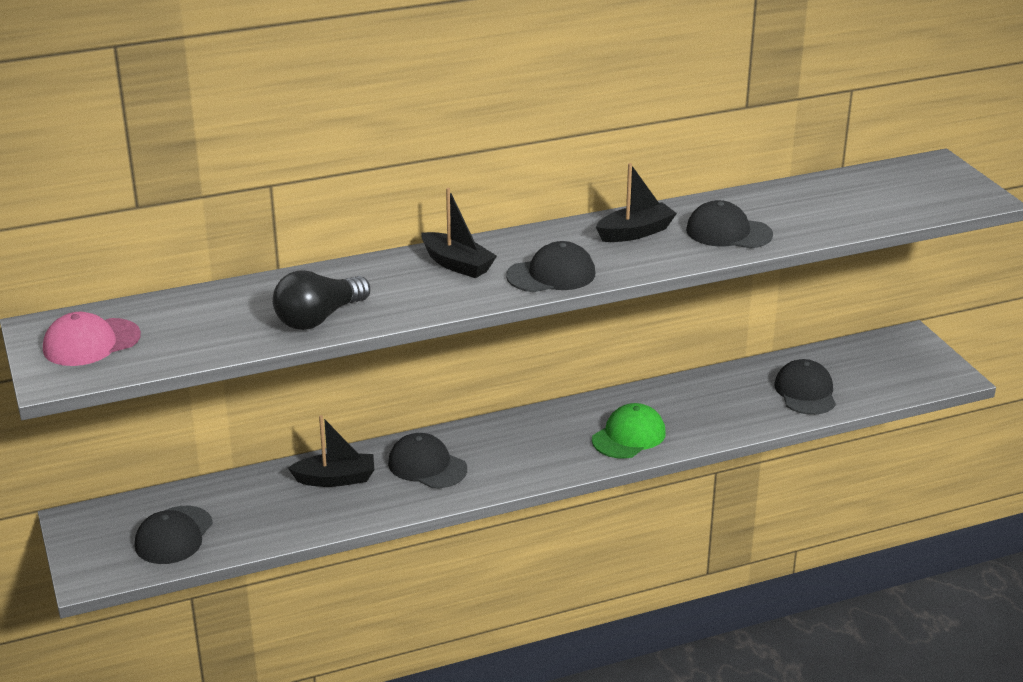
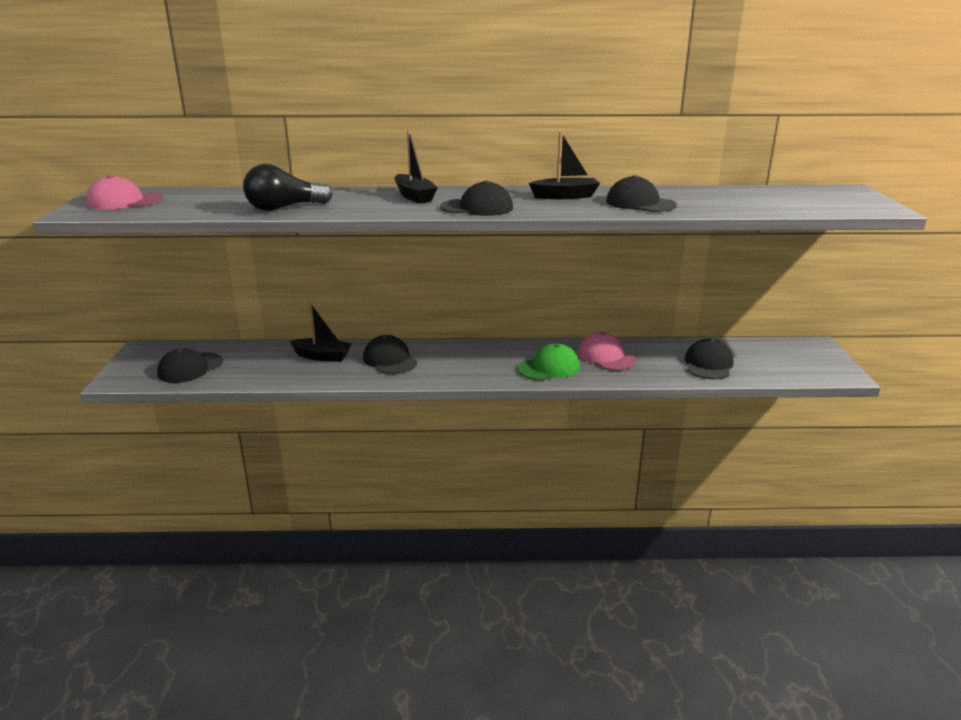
camera: 20 degrees right, 5 degrees down
(685, 404) = (606, 356): none -> pink cap

